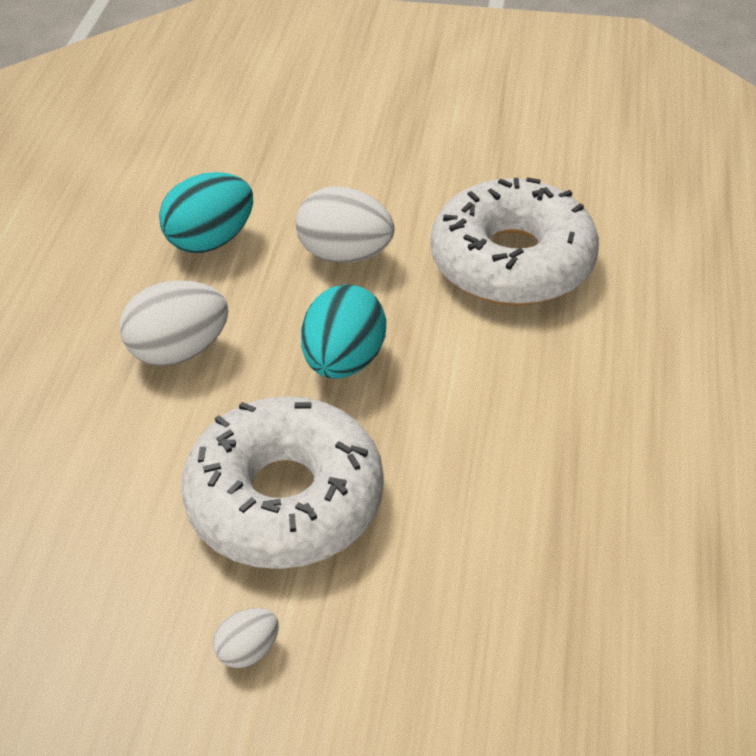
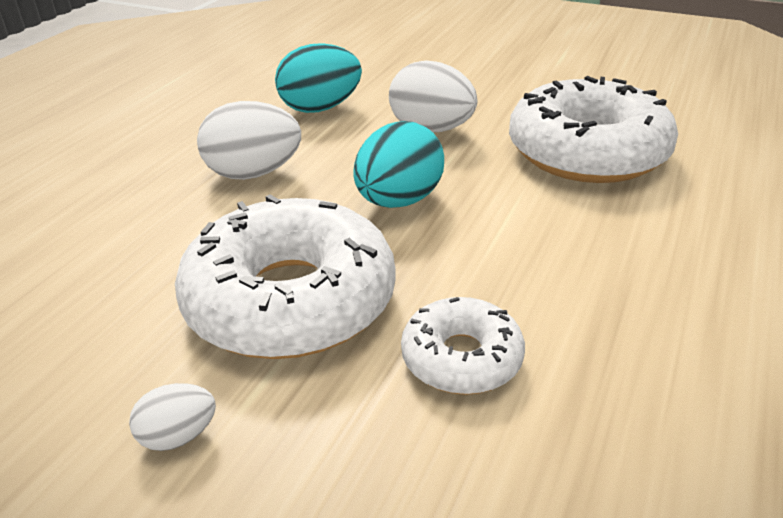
camera: 15 degrees right, 10 degrees down
(456, 527) = (461, 358): none -> white donut

